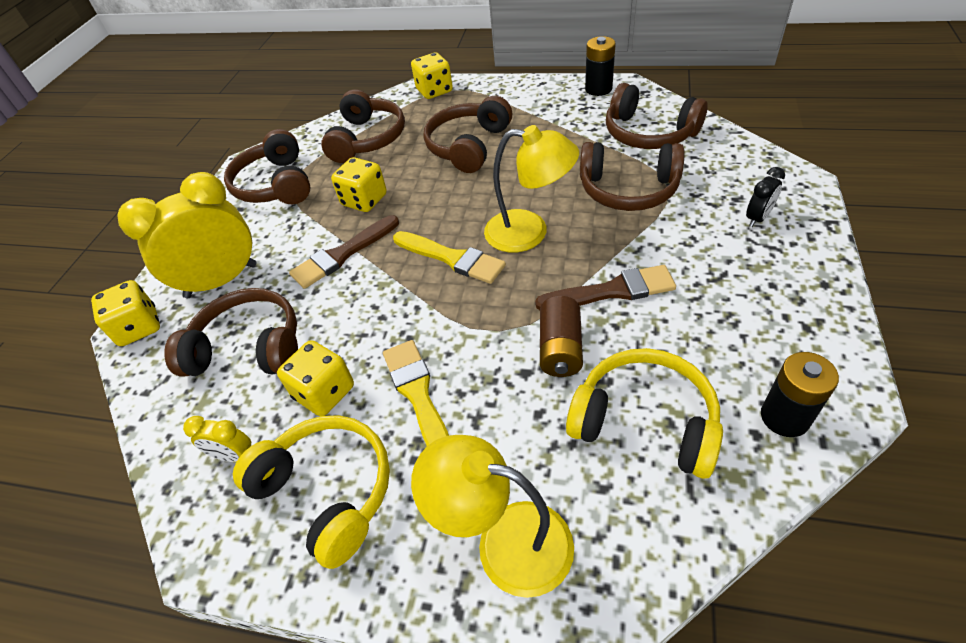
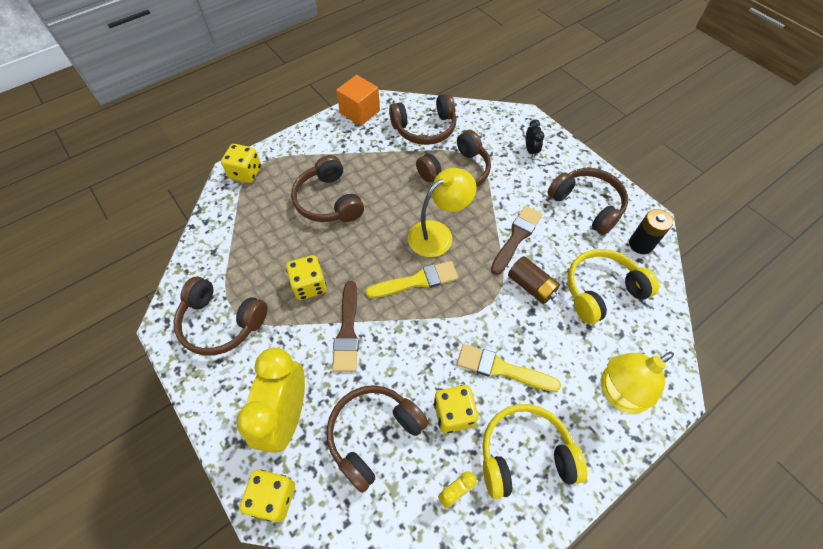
camera: 55 degrees left, 10 degrees up
(367, 139) = (245, 241): brown headphones -> brown headphones (587, 205)
(598, 89) = (360, 112): black battery -> orange cube

